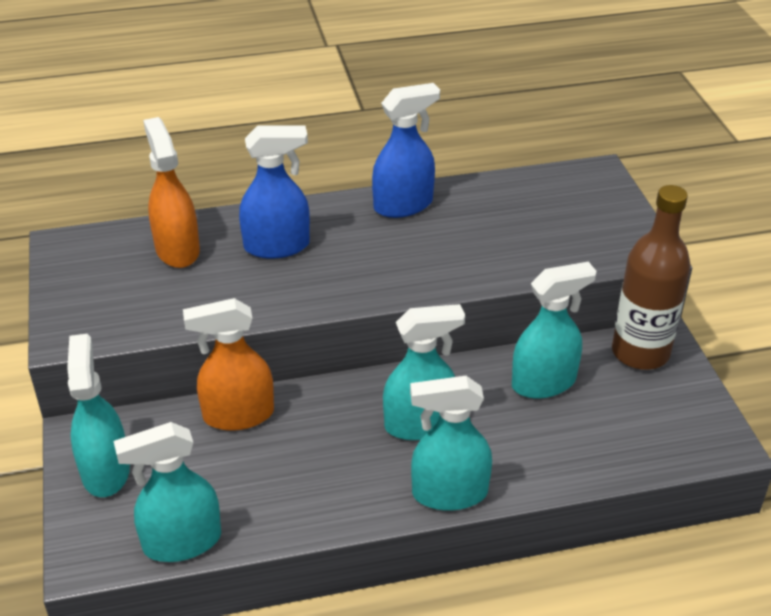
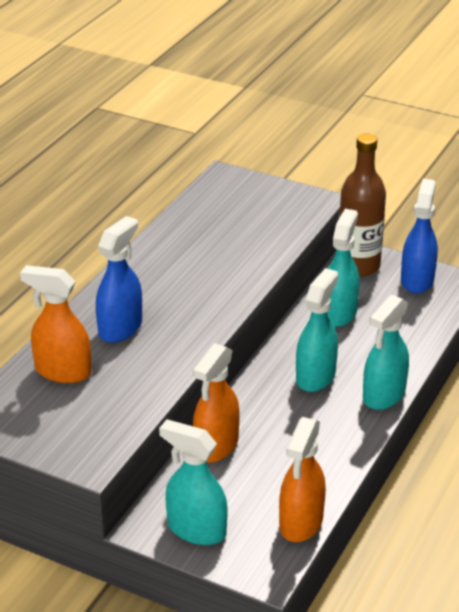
camera: 50 degrees left, 5 degrees down
(181, 542) = (301, 523): turquoise spray bottle -> orange spray bottle
(403, 205) = (151, 259): blue spray bottle -> blue spray bottle (417, 280)

